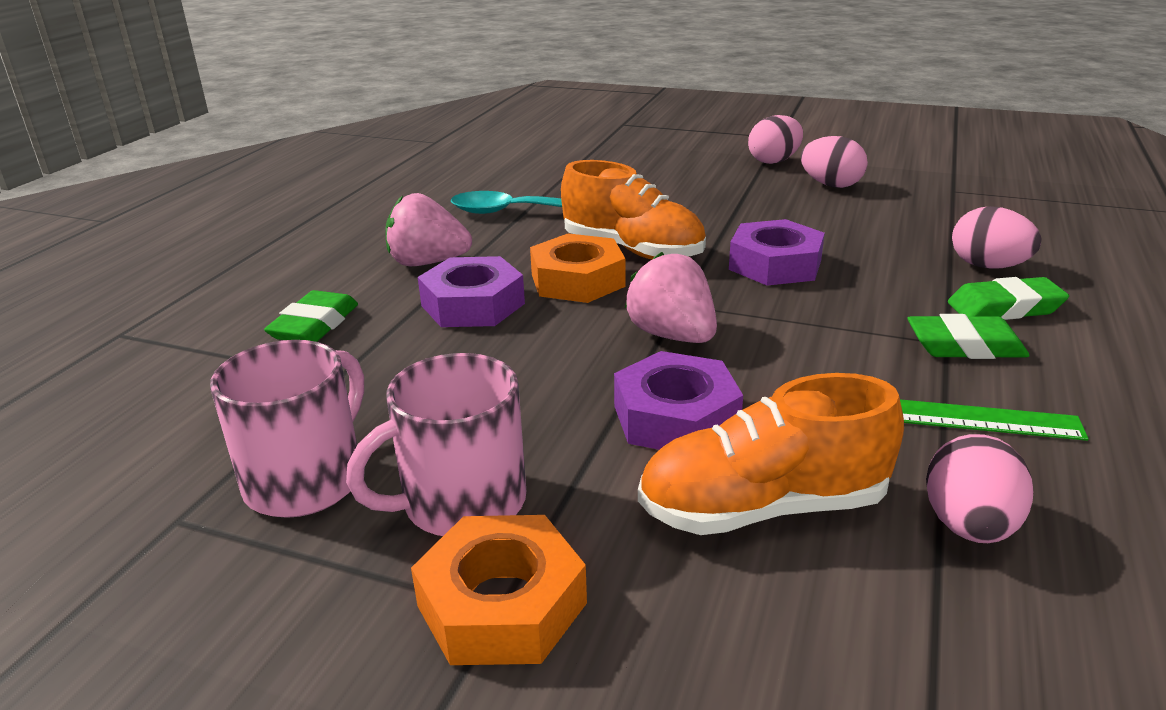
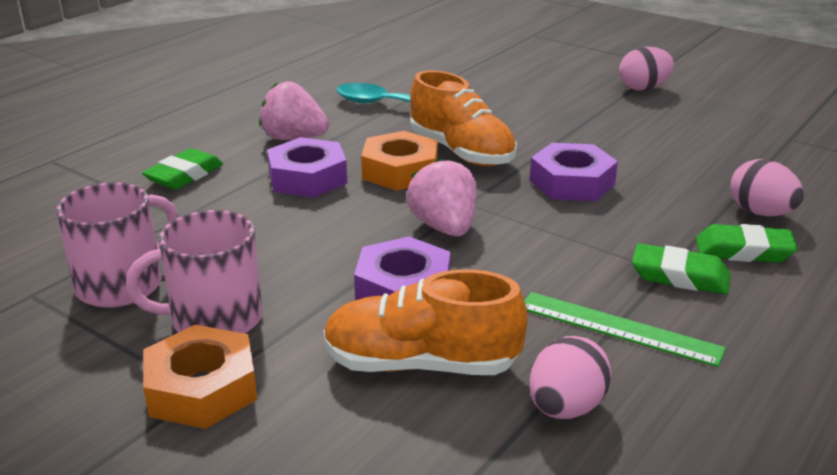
camera: 15 degrees right, 0 degrees up
(831, 185) = (678, 118): pink egg -> none

